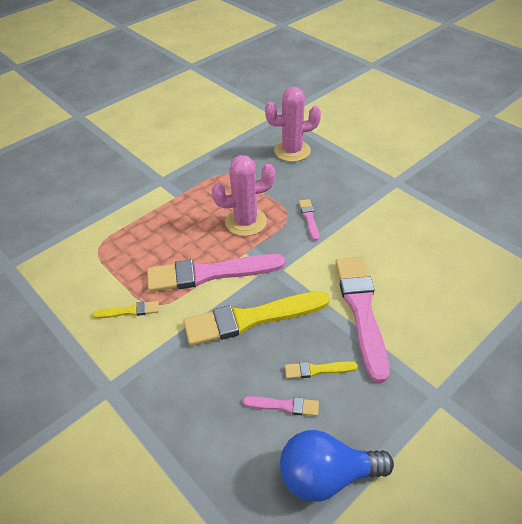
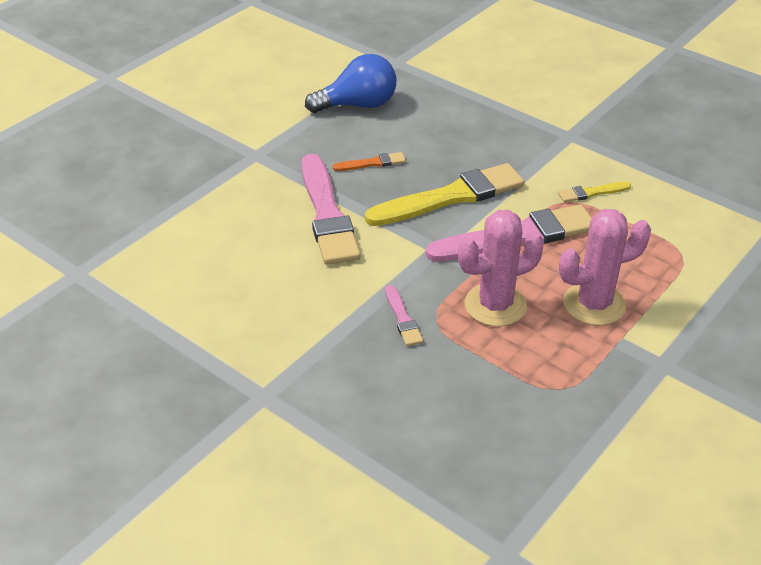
camera: 170 degrees right, 5 degrees down
(284, 406) = (400, 138): pink brush -> none
(292, 151) = (454, 450): pink cactus -> pink cactus (594, 304)
(317, 370) = (372, 163): yellow brush -> orange brush

